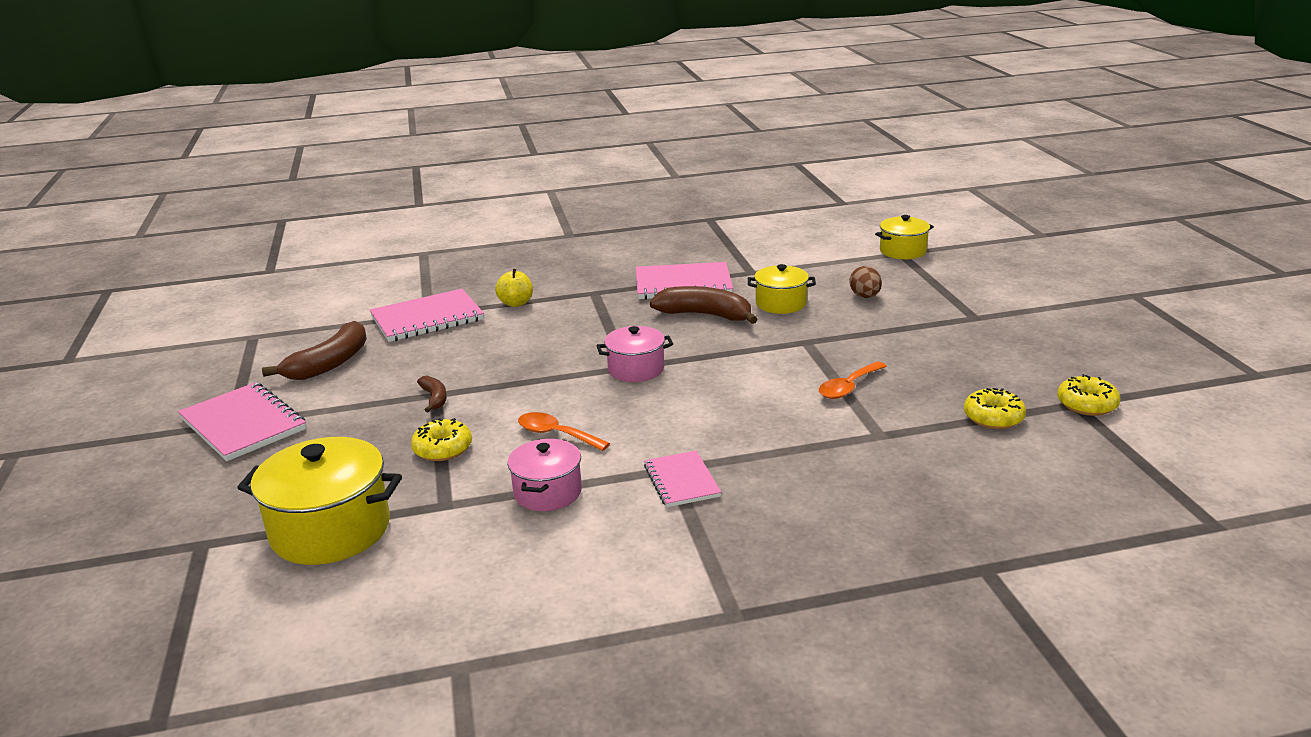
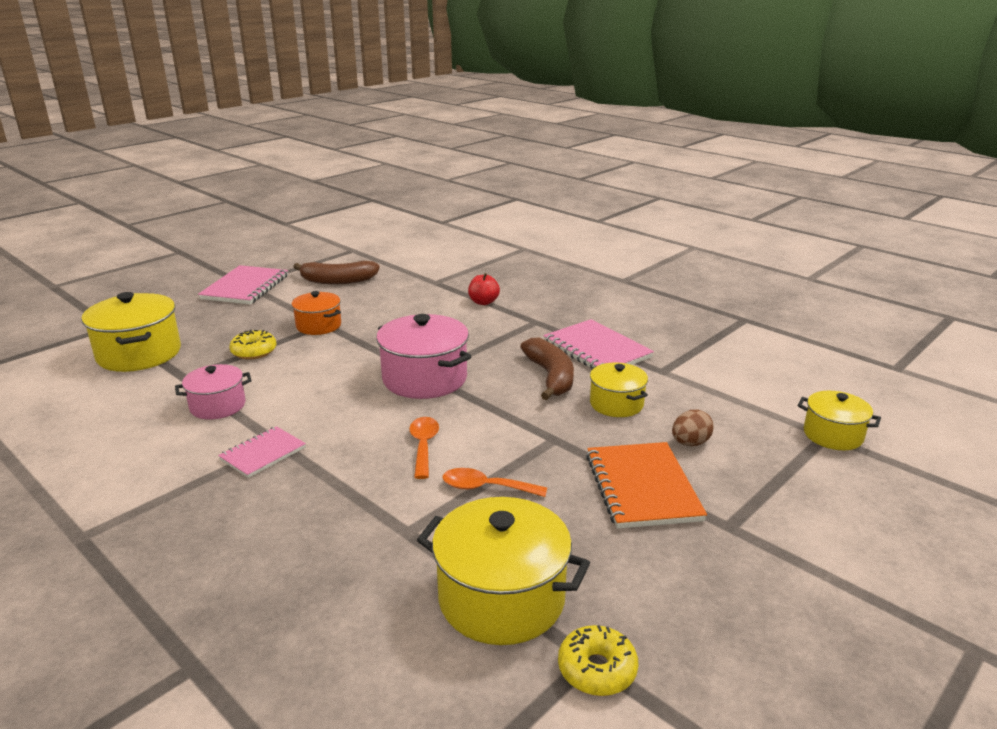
camera: 55 degrees right, 0 degrees up
(427, 318) = (428, 284): pink notebook -> none
(434, 398) = (318, 326): brown banana -> orange pot
(516, 303) = (483, 302): yellow apple -> red apple
(556, 434) = (300, 382): orange spoon -> orange spoon (423, 446)
(636, 369) = (424, 379): pink pot -> pink pot, size x1.66
(904, 330) = (642, 487): none -> orange notebook
(993, 417) = (501, 598): yellow donut -> yellow pot

